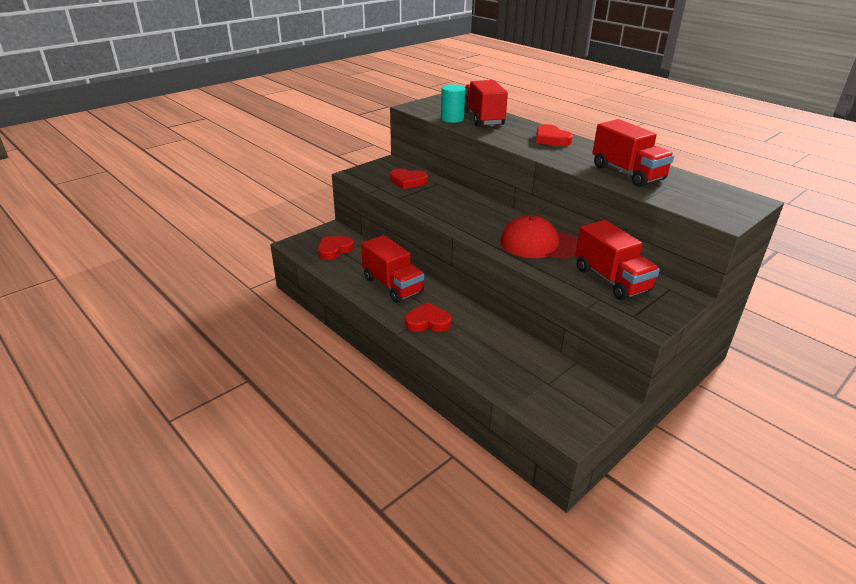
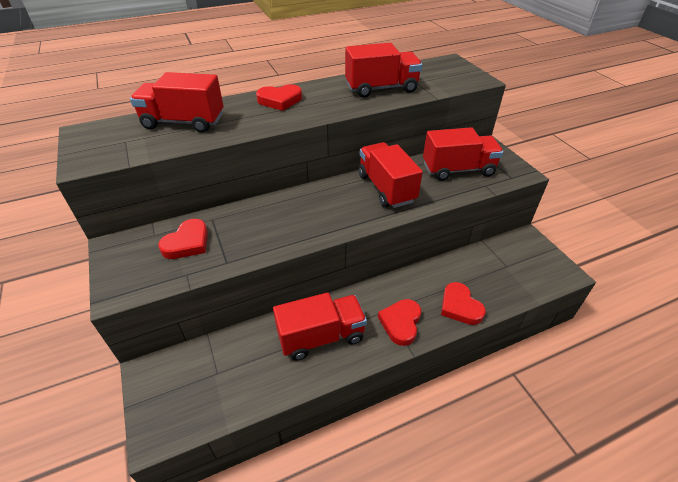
camera: 70 degrees left, 10 degrees up
(334, 249) = (205, 382): red heart -> red heart (460, 306)
(452, 119) = (162, 143): turquoise cylinder -> none
(539, 244) = (386, 188): red cap -> red truck

